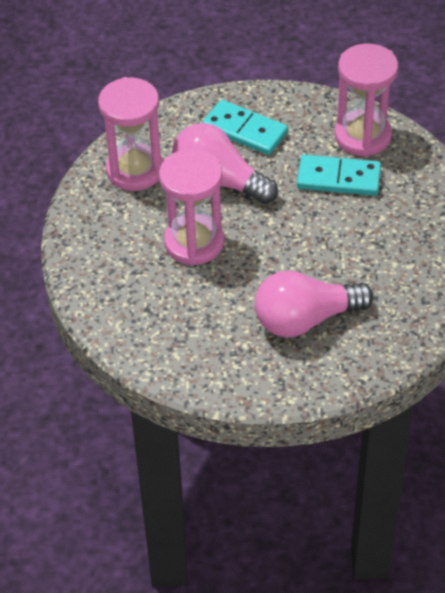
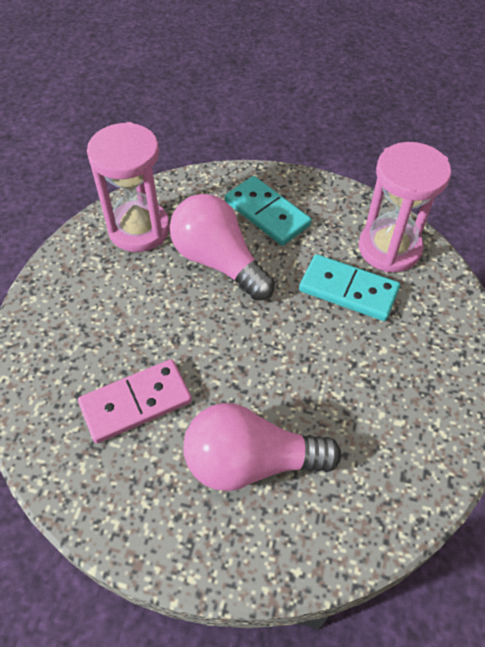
camera: 15 degrees right, 5 degrees up
(194, 242) = (164, 326): pink hourglass -> none
(197, 303) = (136, 403): none -> pink domino

